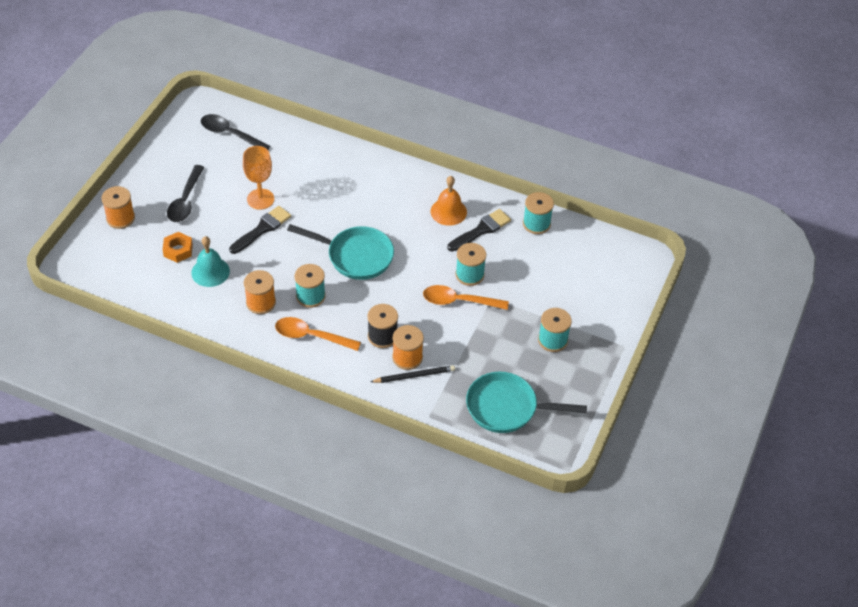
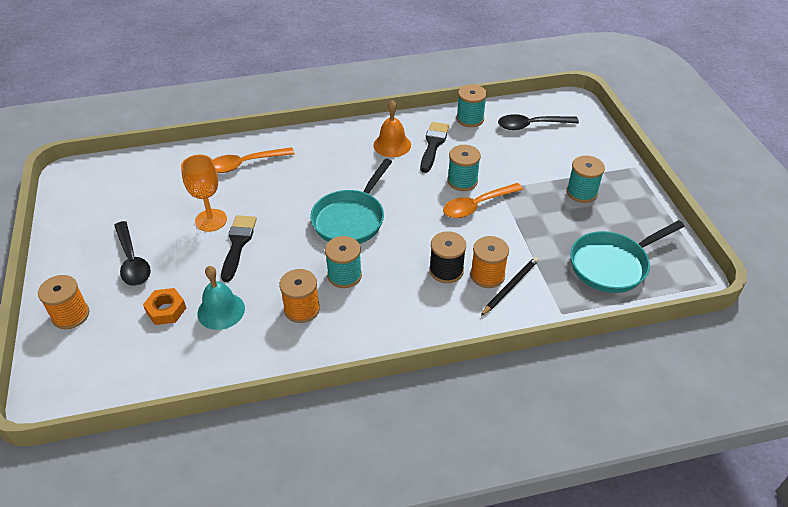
camera: 35 degrees left, 5 degrees down
(230, 134) = (127, 183): black spoon -> black spoon (531, 125)
(311, 336) = (382, 310): orange spoon -> orange spoon (245, 164)
(356, 256) = (351, 219): turquoise pan -> turquoise pan turned 135 degrees clockwise

